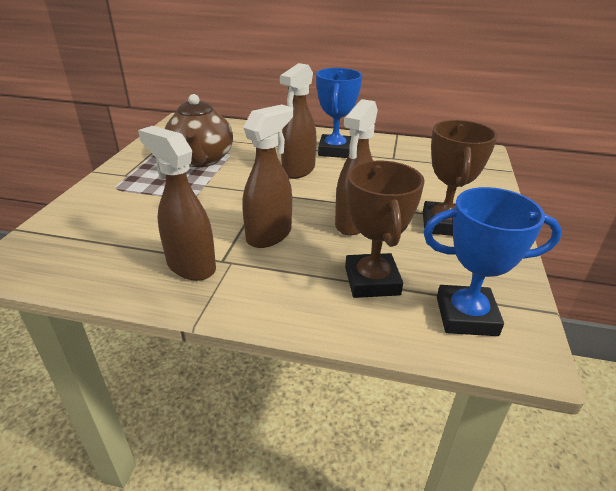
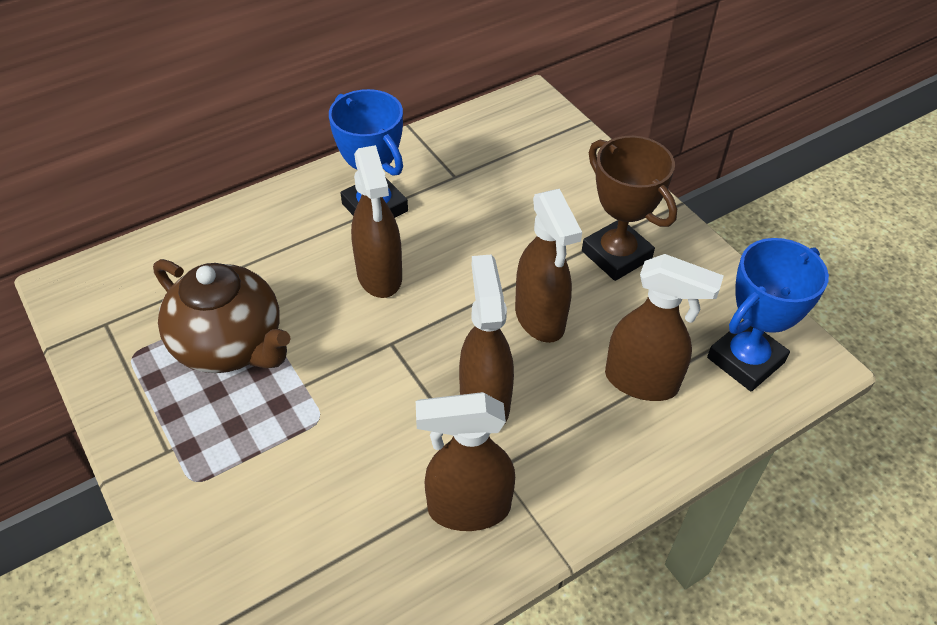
camera: 45 degrees left, 15 degrees up
(372, 281) = (642, 382): brown trophy -> brown spray bottle

